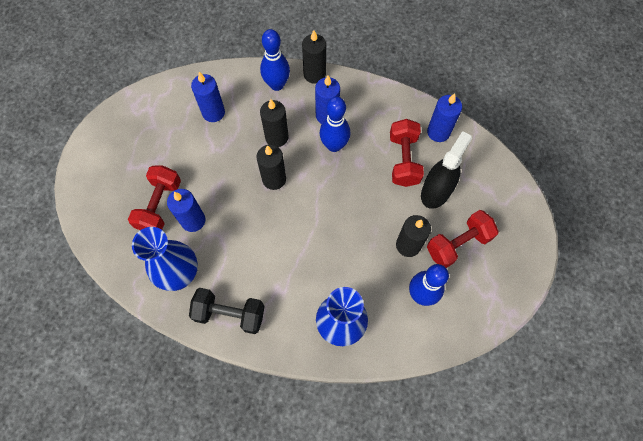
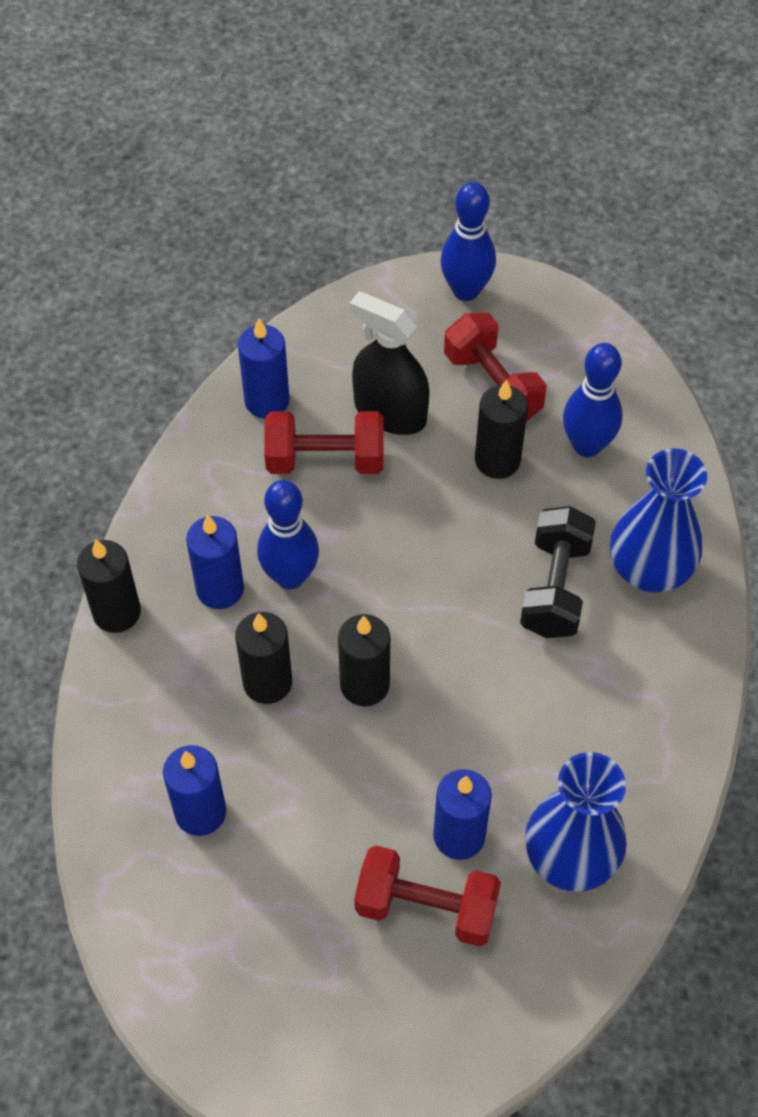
camera: 90 degrees left, 10 degrees down
(230, 314) = (648, 753): black dumbbell -> black dumbbell (555, 587)
(277, 85) = (137, 685): blue bowling pin -> blue bowling pin (466, 290)

